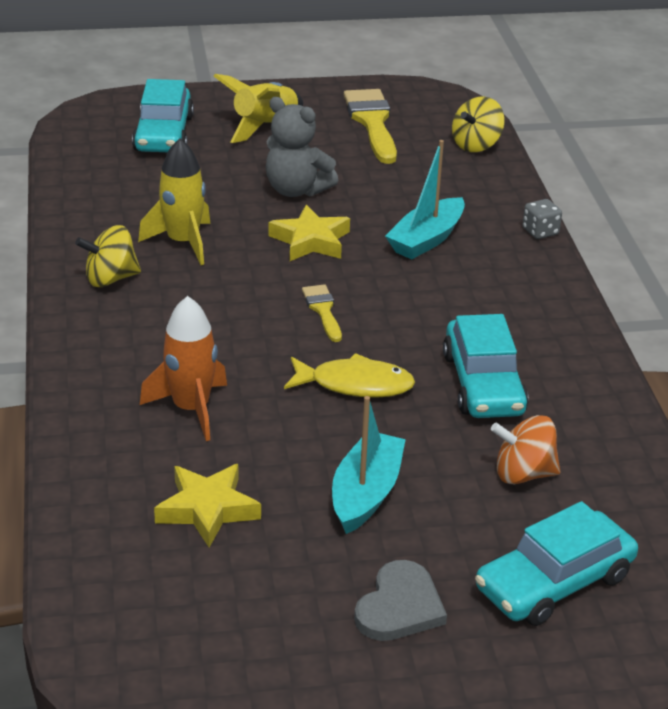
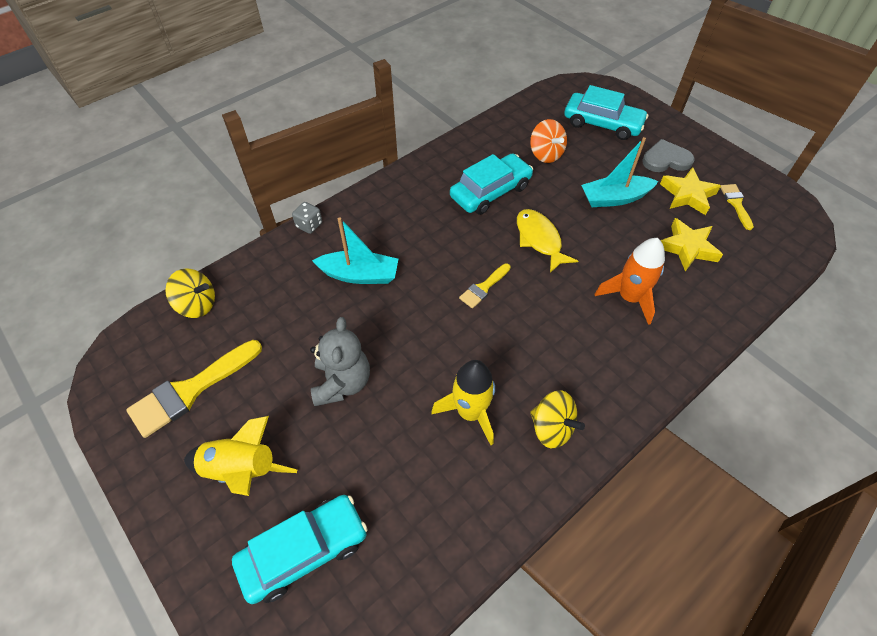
camera: 120 degrees left, 20 degrees up
(230, 623) = (736, 204): none -> yellow brush
(310, 241) = (408, 336): yellow star -> yellow star (687, 195)

